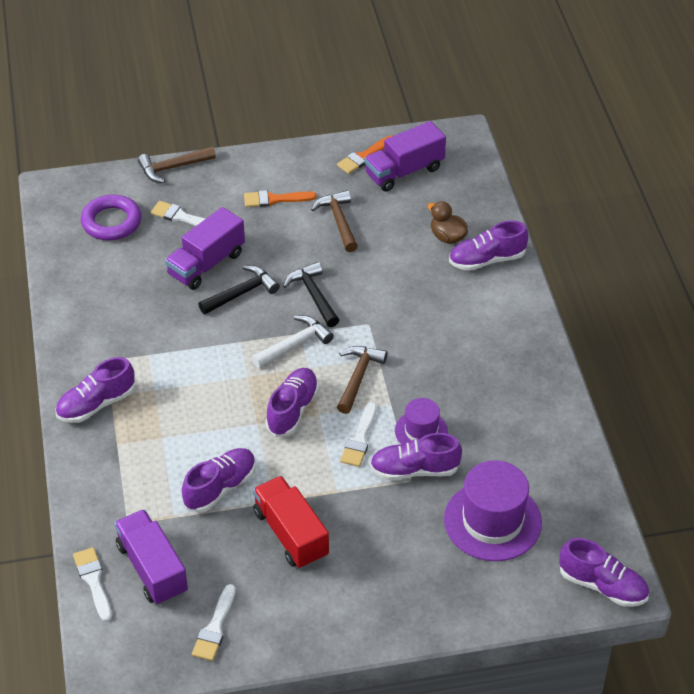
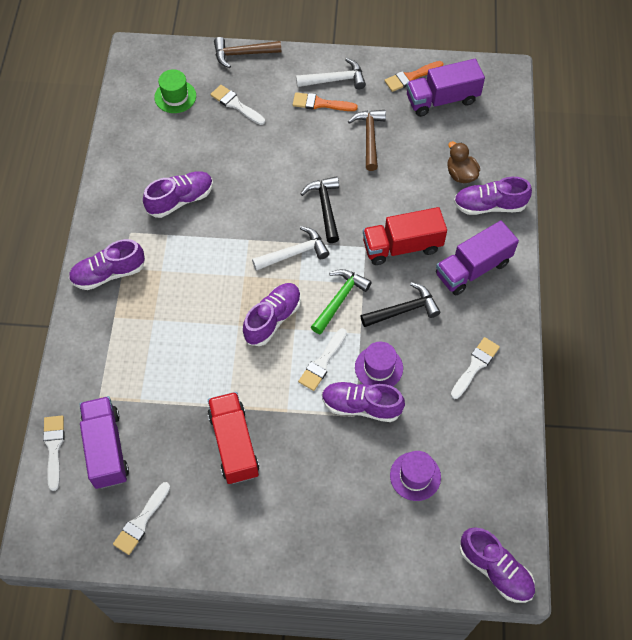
camera: 15 degrees right, 15 degrees up
(111, 222) = (175, 96): purple ring -> green hat
(206, 264) = (242, 155): purple truck -> purple truck (472, 268)
(220, 488) = (188, 382): purple shoe -> purple shoe (180, 200)
(242, 293) = (264, 191): black hammer -> black hammer (404, 310)
(283, 174) = (335, 80): none -> white hammer
(358, 377) = (340, 299): brown hammer -> green hammer
(408, 315) = (402, 246): none -> red truck
(492, 521) = (415, 476): purple hat -> purple hat, size x0.57
(521, 408) = (475, 366): none -> white brush

